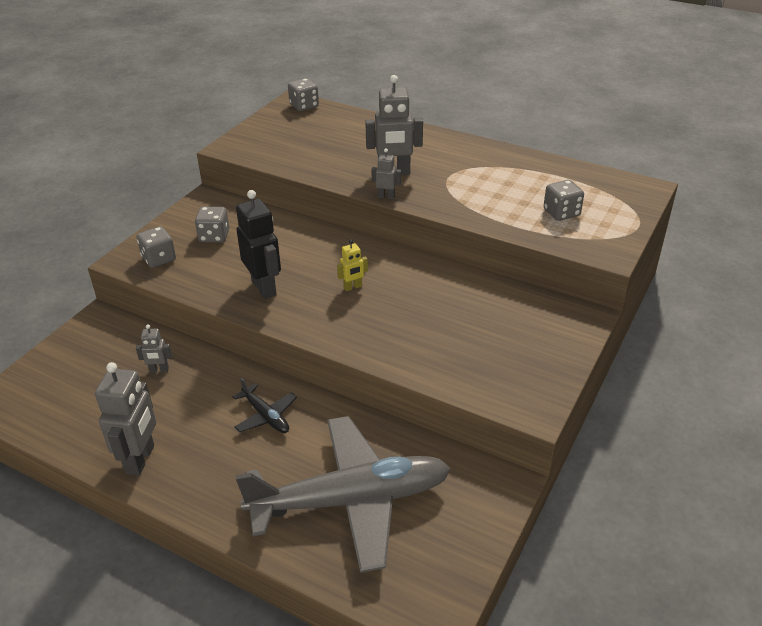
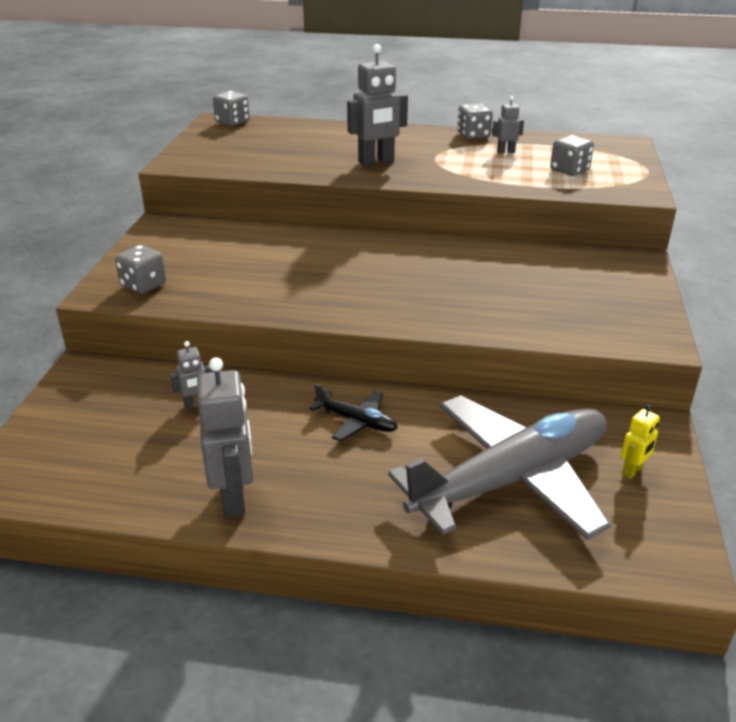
camera: 20 degrees left, 5 degrees down
(214, 236) = (196, 255): grey dice -> grey dice (473, 135)
(264, 288) = (291, 291): black robot -> none
(353, 287) = (389, 274): yellow robot -> yellow robot (632, 471)
(386, 197) = (385, 181): grey robot -> grey robot (505, 152)

